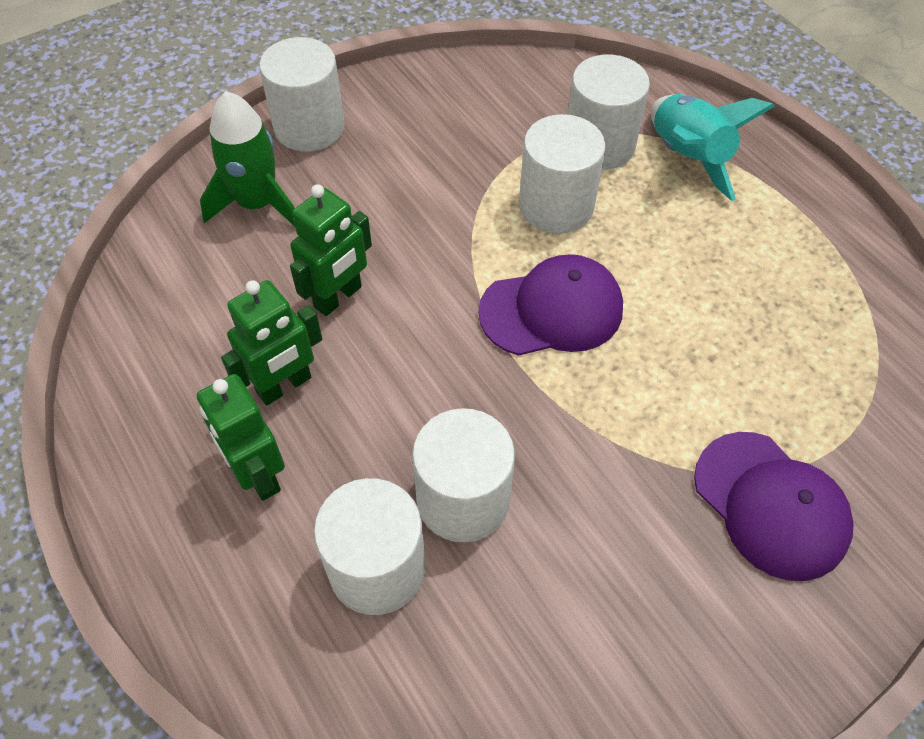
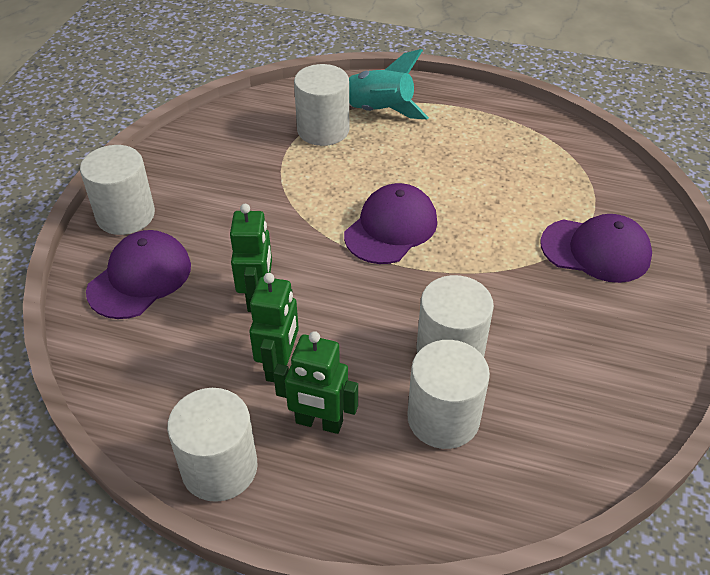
camera: 40 degrees left, 10 degrees down
(257, 203) = (140, 278): green rocket -> purple cap
(556, 206) = (334, 174): white cylinder -> white cylinder (219, 468)

